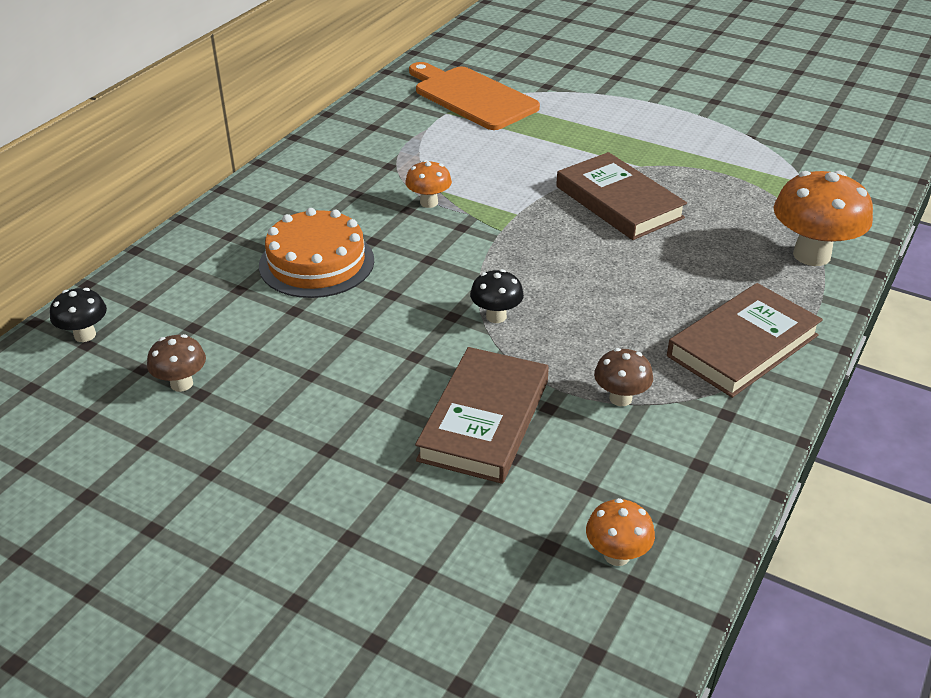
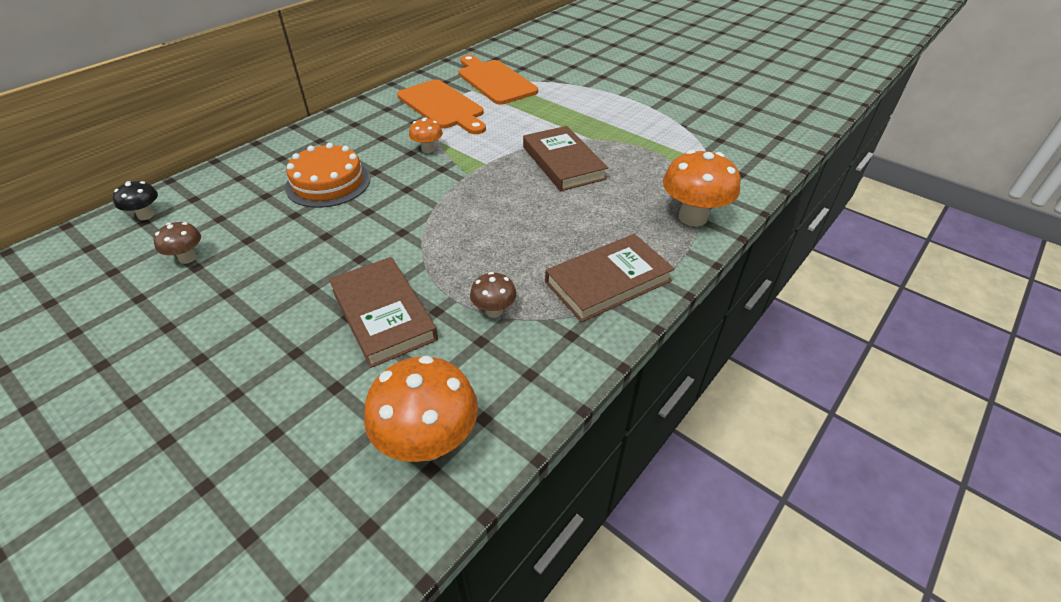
camera: 10 degrees right, 5 degrees up
(417, 140) = (442, 106): none -> orange cutting board
(484, 420) = (383, 314): brown book -> brown book turned 60 degrees counterclockwise
(496, 316) = (433, 236): black mushroom -> none
(616, 555) = (428, 442): orange mushroom -> orange mushroom, size x1.90

